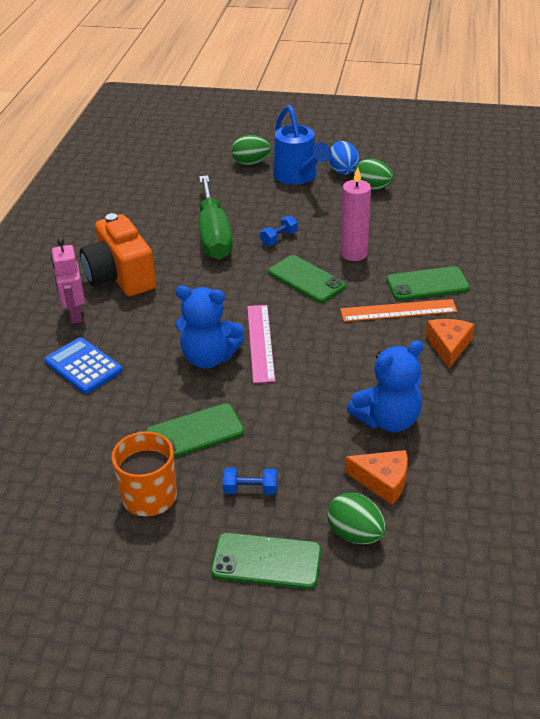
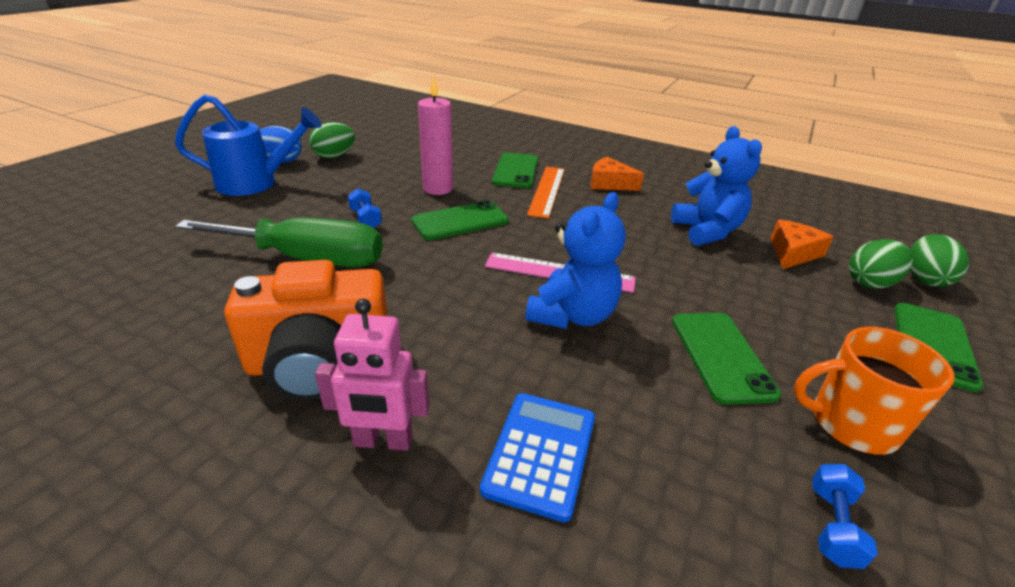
camera: 75 degrees left, 5 degrees down
(83, 366) = (540, 453): blue calculator -> blue calculator turned 135 degrees clockwise
(250, 489) = (821, 333): blue dumbbell -> blue dumbbell (832, 526)
(251, 163) = (178, 202): green egg -> green egg (924, 279)

